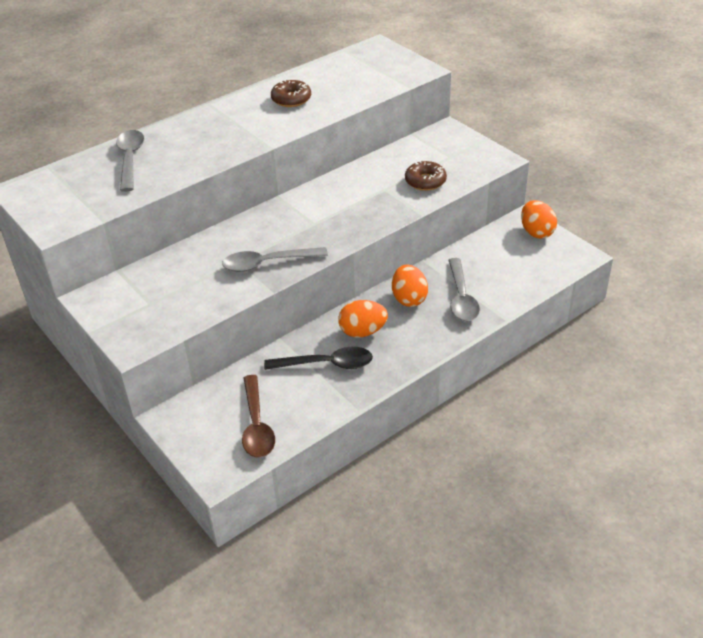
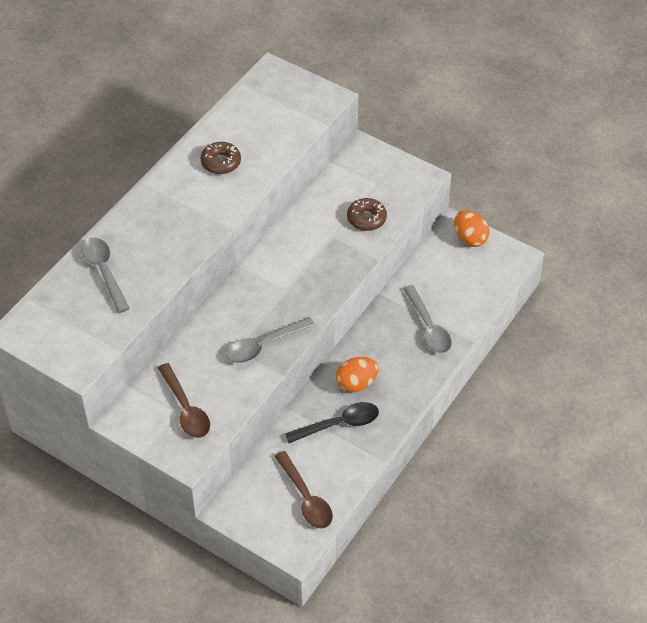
camera: 20 degrees left, 10 degrees up
(158, 301) = (186, 408): none -> brown spoon
(409, 299) = (383, 339): orange egg -> none

